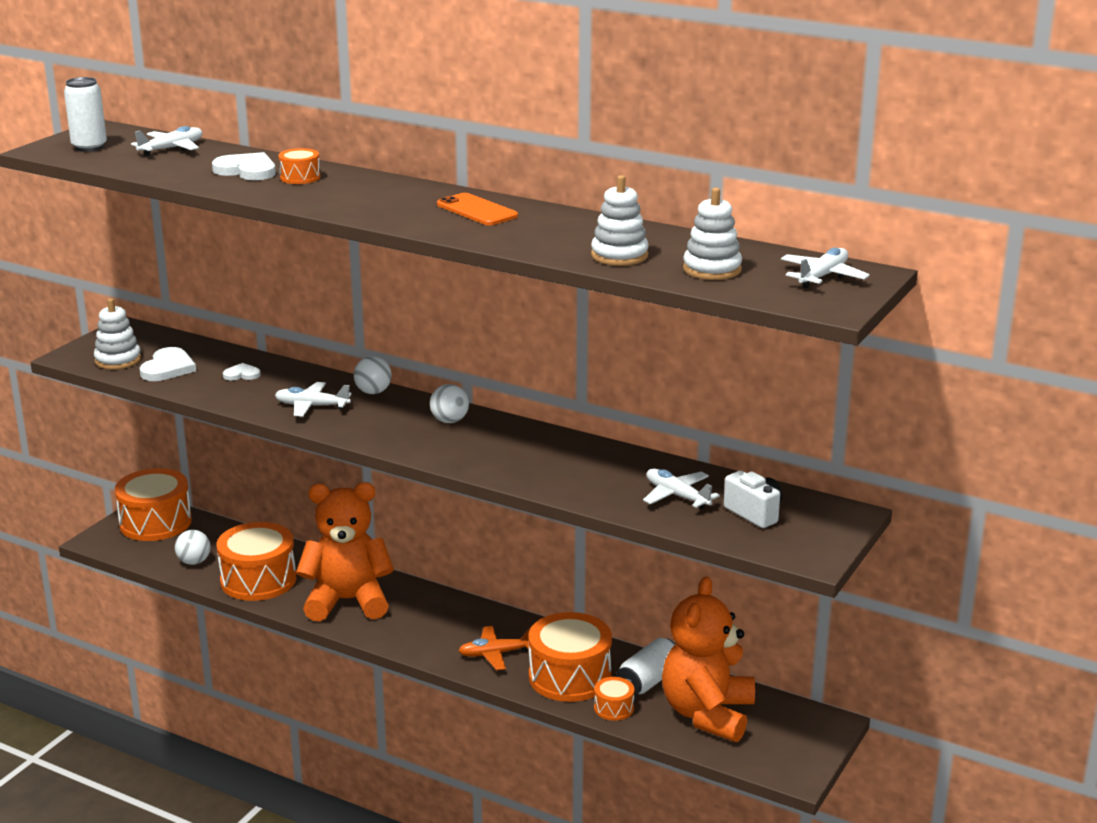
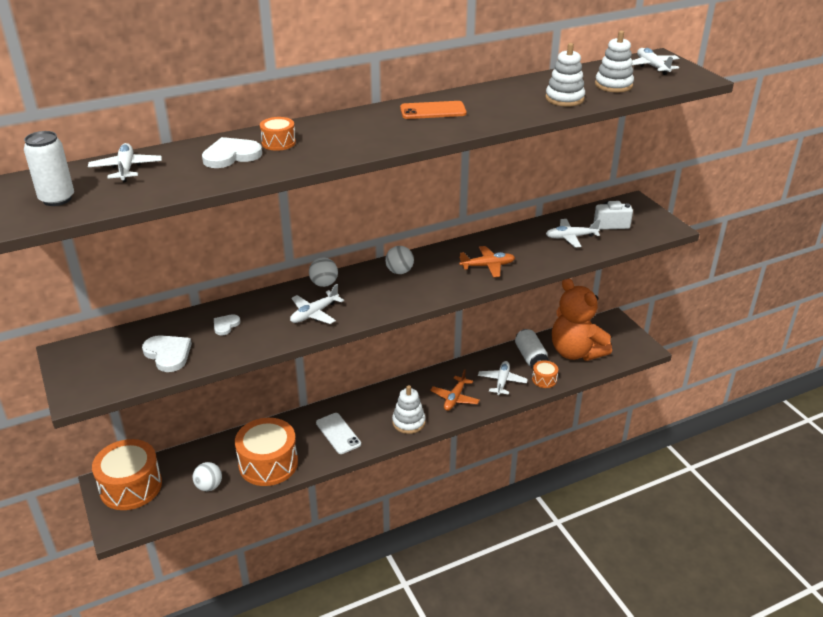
camera: 55 degrees left, 10 degrees up
(118, 360) = (119, 373): white stacking toy -> white stacking toy (408, 422)
(348, 601) = (338, 433): orange teddy bear -> white phone
(530, 465) = (487, 266): none -> orange plane
(569, 677) = (502, 381): orange drum -> white plane

